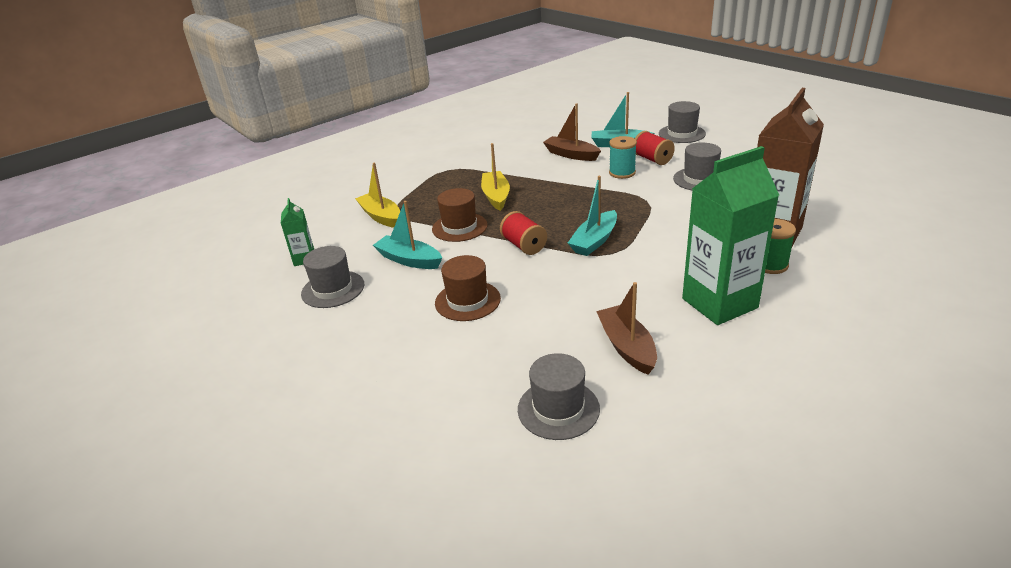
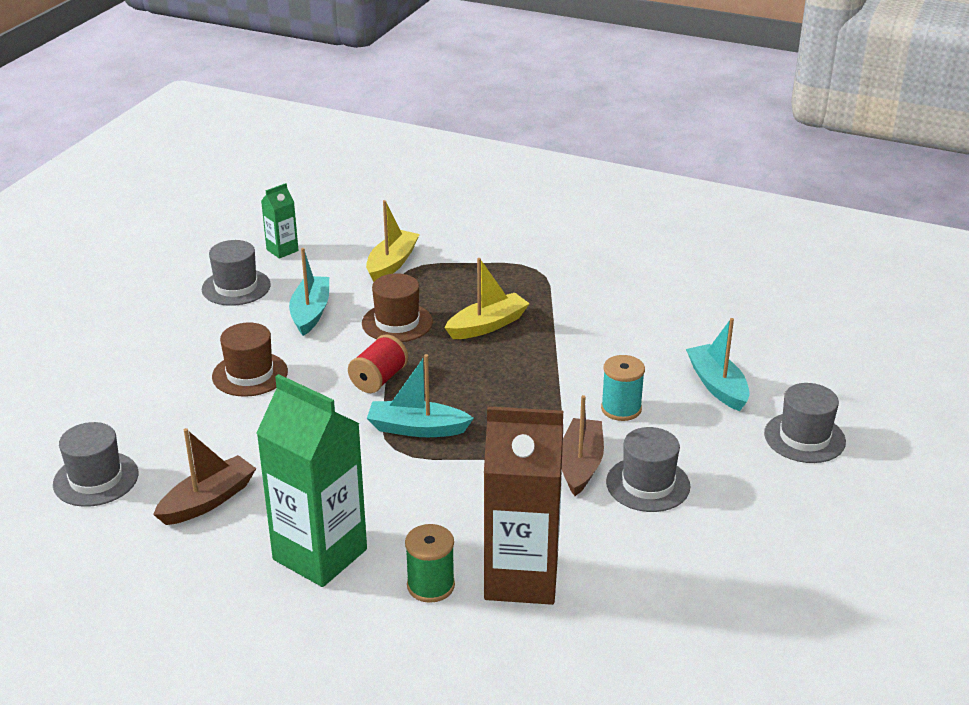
camera: 60 degrees right, 0 degrees up
(571, 155) = (649, 351): brown boat -> brown boat (580, 464)
(652, 159) = (686, 427): red spool -> none

